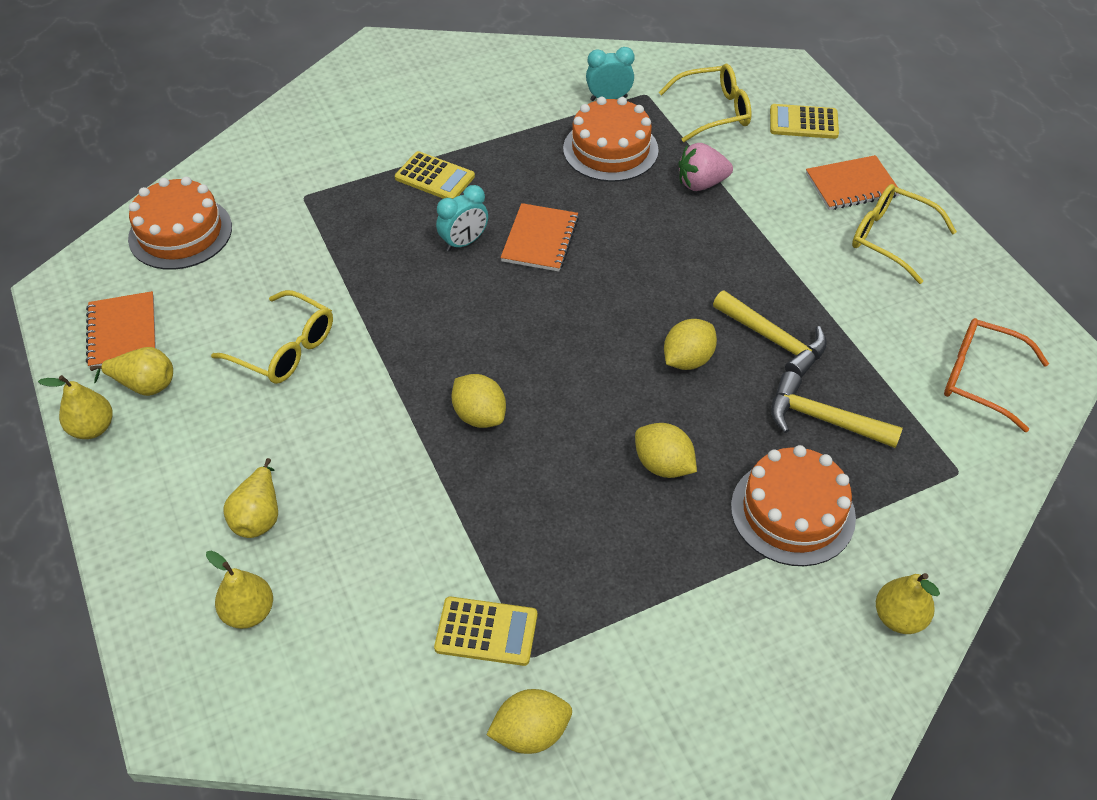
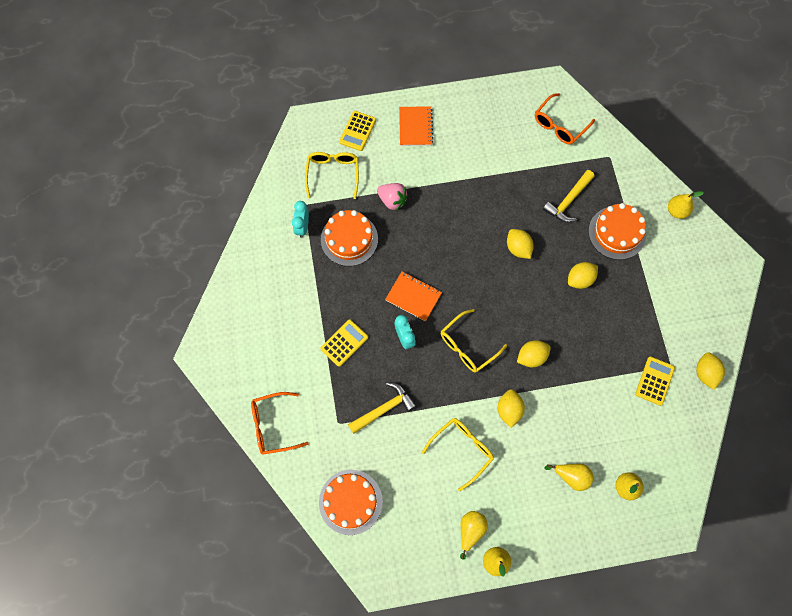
camera: 75 degrees left, 20 degrees up
(123, 332) = (426, 541): orange notebook -> none
(286, 132) = (273, 425): none -> orange glasses
(369, 400) = (509, 410): none -> yellow lemon
(701, 183) = (392, 200): pink strawberry -> pink strawberry turned 60 degrees counterclockwise
(774, 340) = (515, 204): yellow hammer -> yellow hammer (384, 408)
(890, 238) = (459, 125): yellow glasses -> yellow glasses (467, 346)

